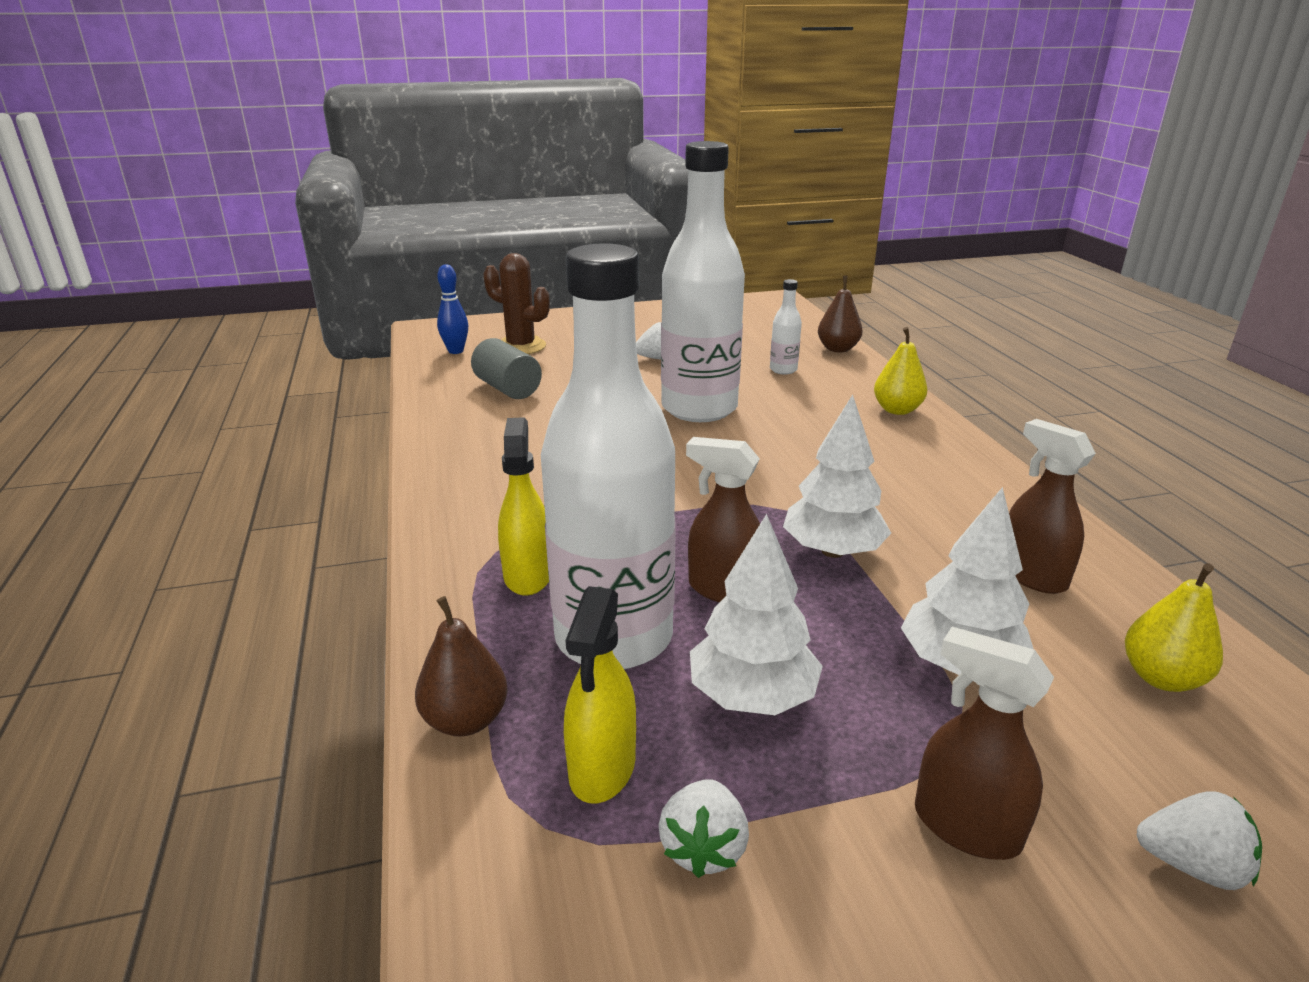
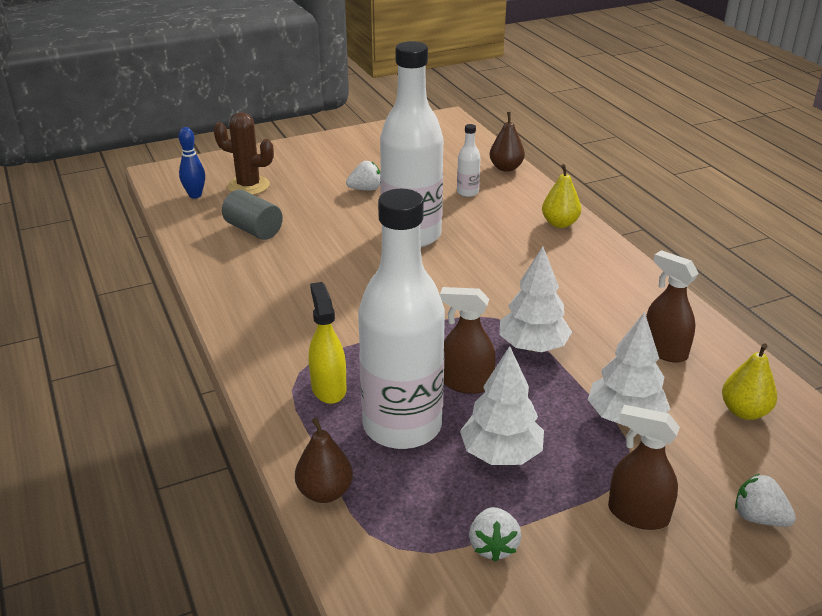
camera: 10 degrees left, 5 degrees up
(602, 768) = (421, 510): yellow spray bottle -> none
(1191, 865) = (758, 518): white strawberry -> white strawberry turned 150 degrees counterclockwise

